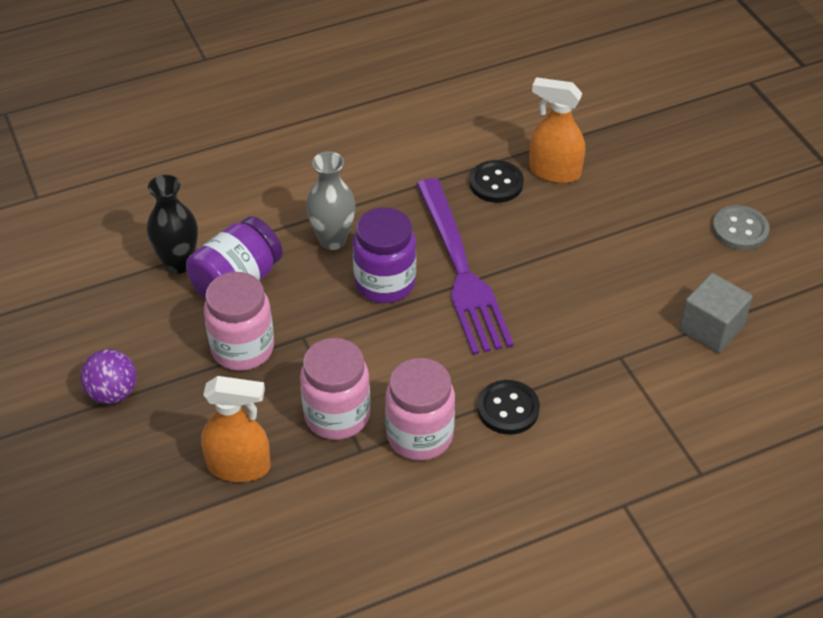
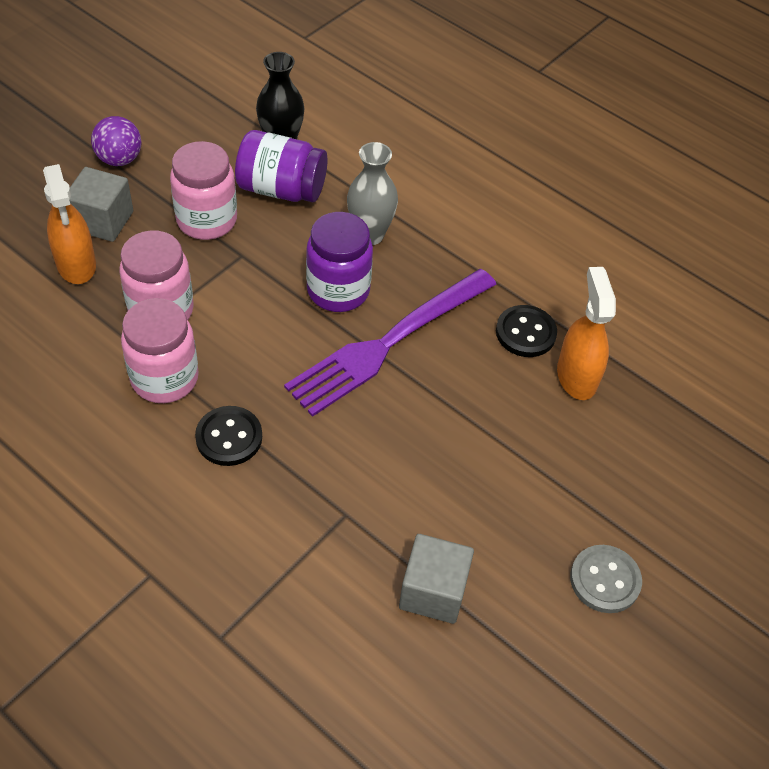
camera: 60 degrees right, 5 degrees up
(192, 430) = (102, 221): none -> grey cube

